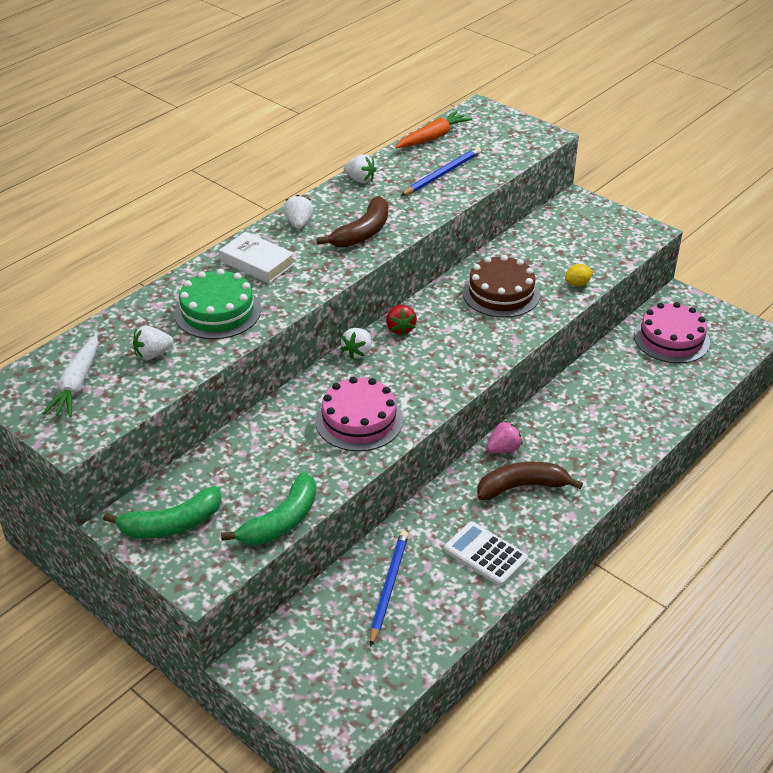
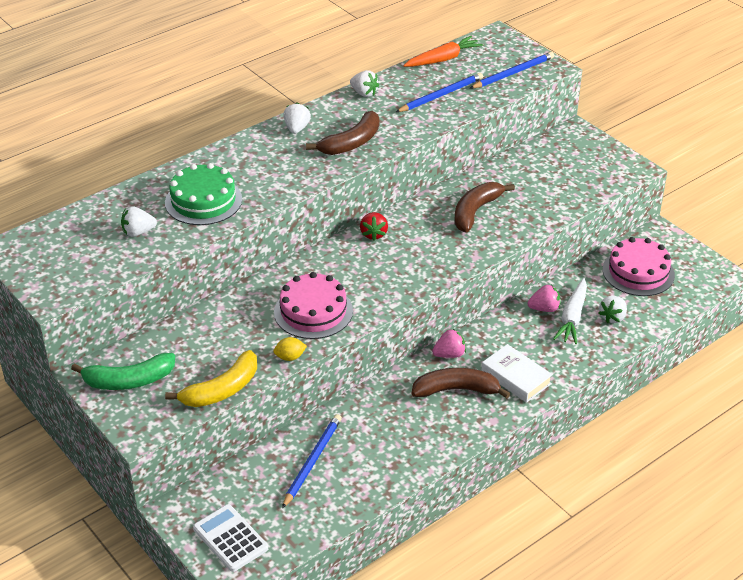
camera: 10 degrees right, 0 degrees up
(77, 384) = (68, 250): white carrot -> white carrot (572, 317)
(257, 263) = (250, 161): white book -> white book (516, 377)
(281, 521) = (222, 390): green banana -> yellow banana
(357, 352) = (329, 251): white strawberry -> white strawberry (612, 317)
(485, 554) = (405, 444): white calculator -> white calculator (230, 538)
(501, 293) = (475, 211): brown cake -> brown banana
(510, 144) = (513, 73): none -> blue pencil
(577, 284) = (550, 210): yellow lemon -> yellow lemon (290, 357)
(588, 388) = (544, 309): none -> pink strawberry

